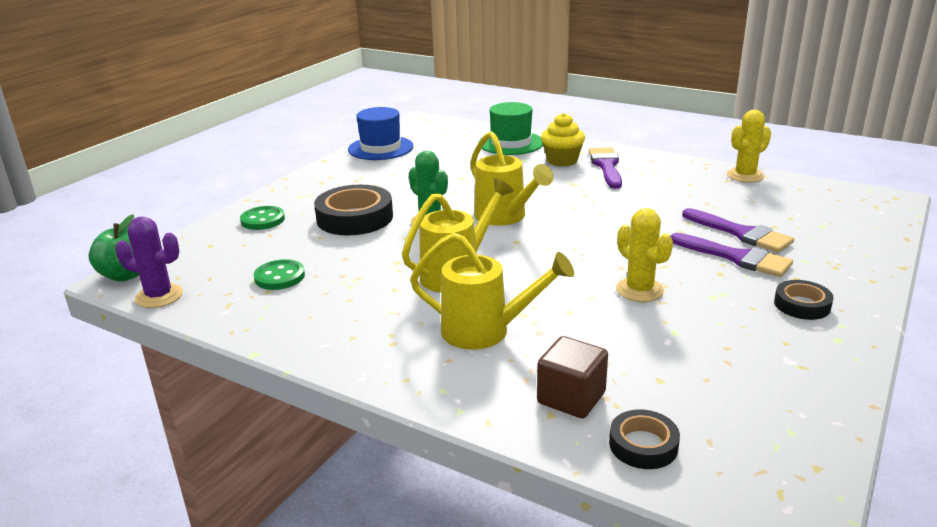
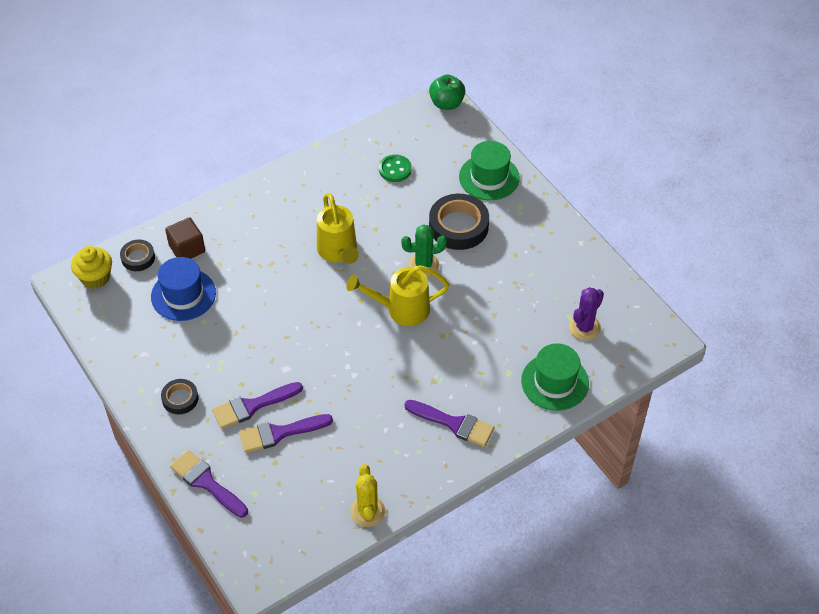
camera: 115 degrees right, 25 degrees up
(159, 296) = (408, 115): purple cactus -> purple cactus (584, 327)
(263, 220) = (489, 177): green button -> green hat
(380, 148) = (600, 284): blue hat -> blue hat (183, 295)
(485, 331) = (266, 240): yellow watering can -> none
(562, 160) = (487, 399): yellow cupcake -> yellow cupcake (95, 277)
(639, 290) = (254, 330): yellow cactus -> none
(859, 252) = (207, 482): none -> purple brush

